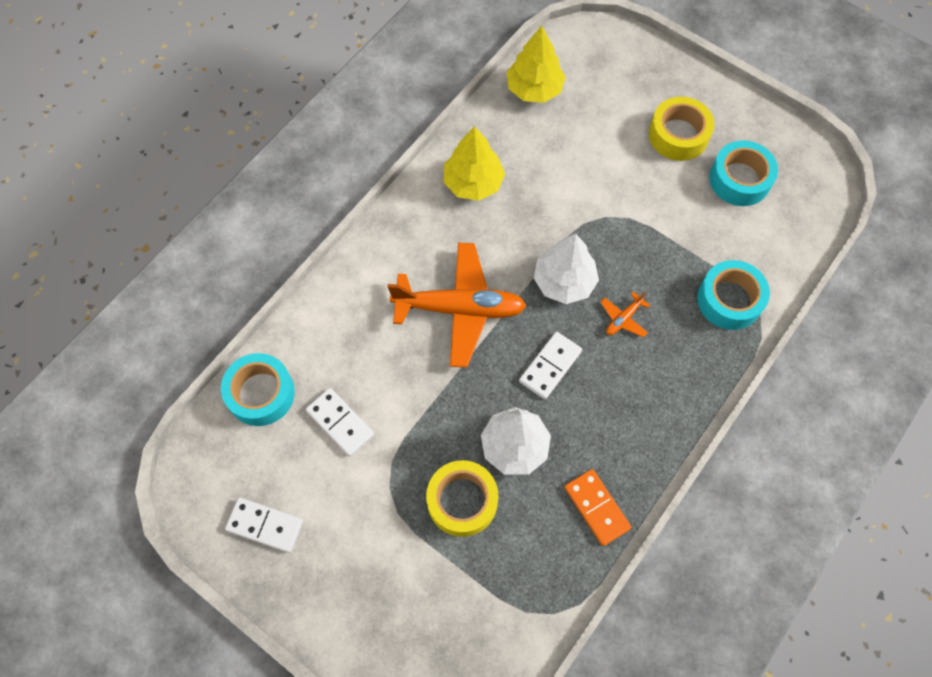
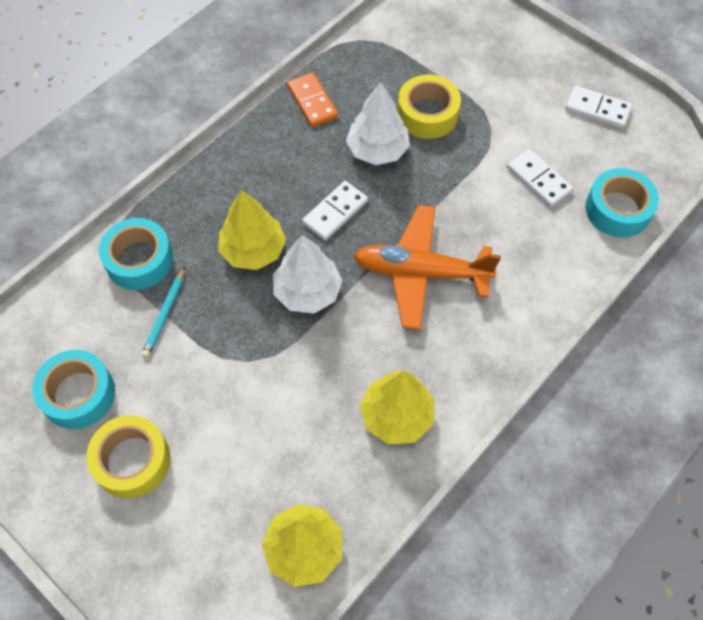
camera: 175 degrees left, 5 degrees down
(623, 318) = (253, 250): orange plane -> yellow tree
(689, 250) = (164, 314): none -> turquoise pencil

